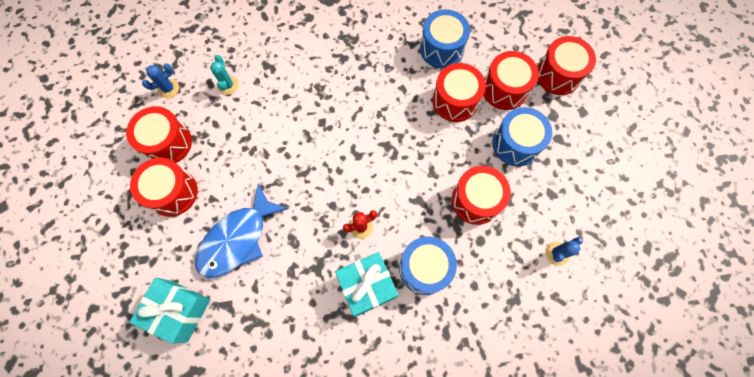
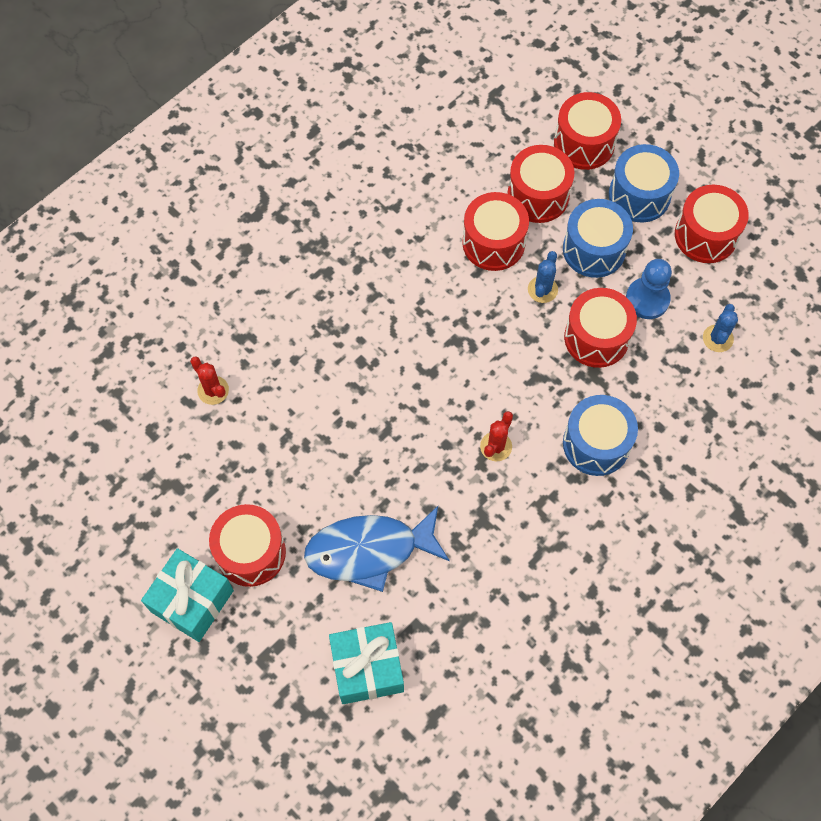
camera: 35 degrees left, 5 degrees down
(168, 89) = (141, 441): blue cactus -> blue cactus (542, 289)
(168, 143) = (196, 502): red drum -> red drum (706, 235)
(228, 85) = (213, 390): turquoise cactus -> red cactus
(237, 239) = (369, 550): blue fish -> blue fish turned 75 degrees clockwise
(367, 286) = (550, 502): turquoise gift -> turquoise gift (192, 601)
(441, 49) = (433, 191): blue drum -> blue drum (639, 195)
(527, 197) = (647, 299): none -> blue pawn

